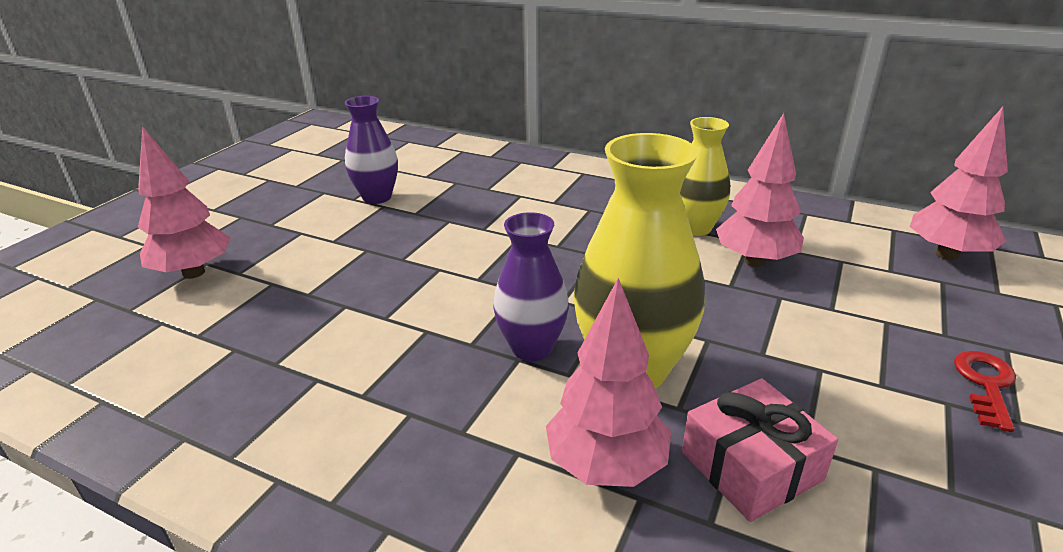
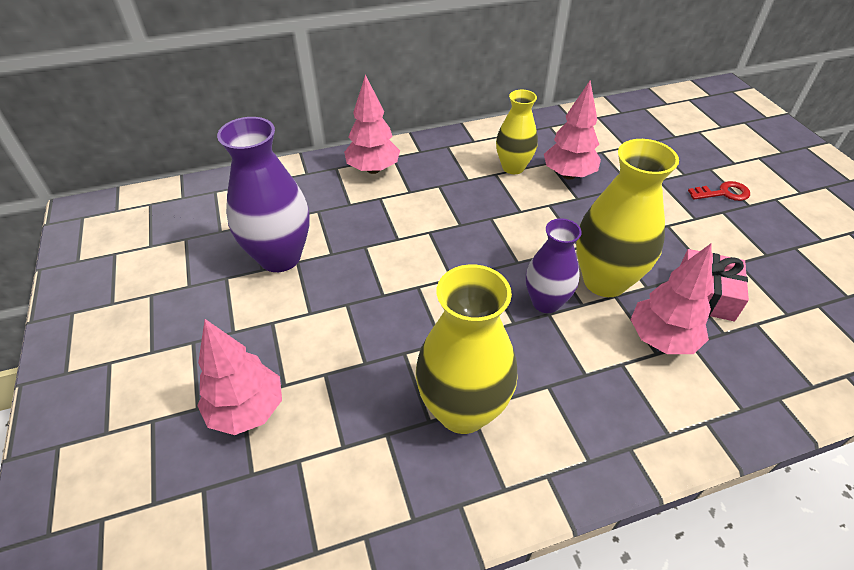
camera: 45 degrees left, 15 degrees up
(309, 375) = (462, 410): none -> yellow vase
(377, 197) = (280, 257): purple vase -> purple vase, size x1.59
(946, 254) = (635, 123): pink tree -> pink tree (373, 169)
(985, 384) = (723, 193): red key -> red key turned 105 degrees clockwise

